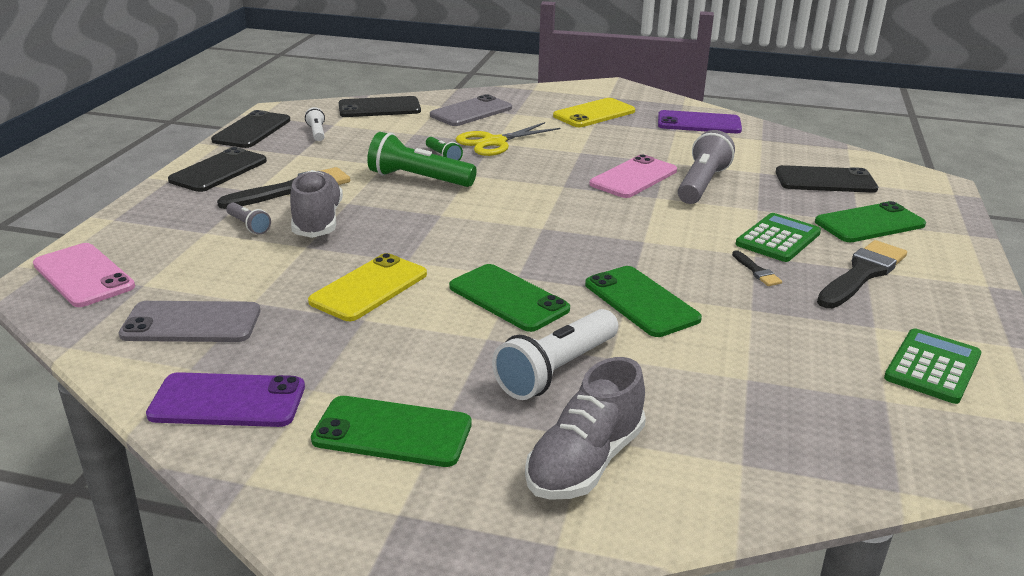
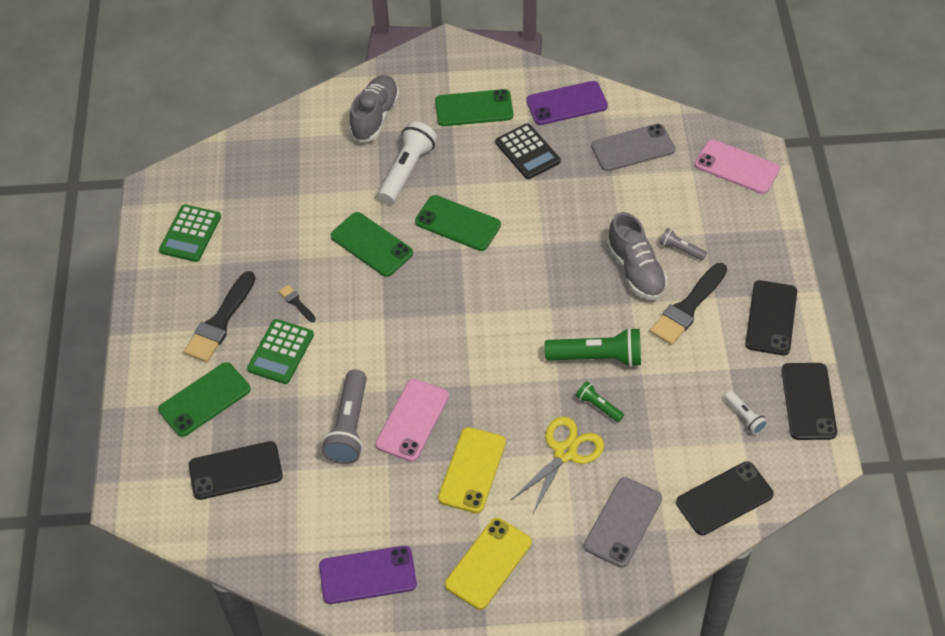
camera: 165 degrees right, 25 degrees up
(349, 352) = (527, 152): none -> black calculator
(369, 288) = (551, 208): yellow phone -> yellow phone (472, 470)

